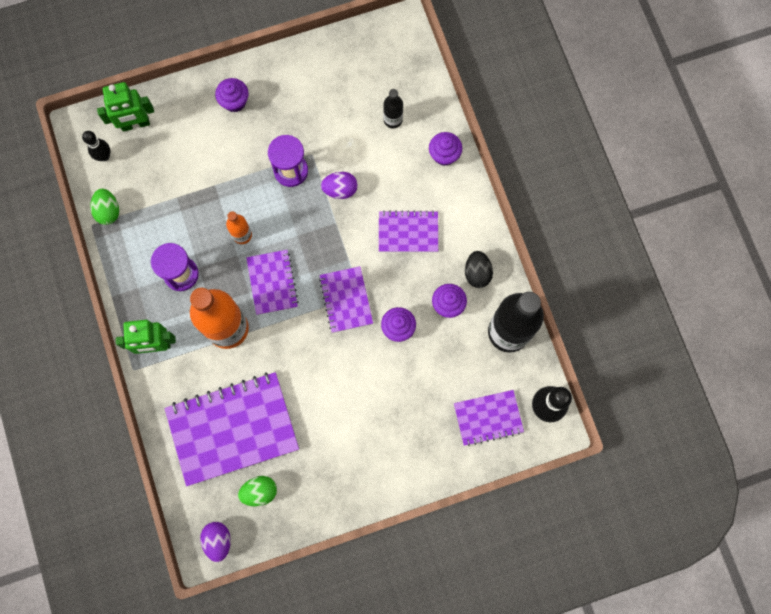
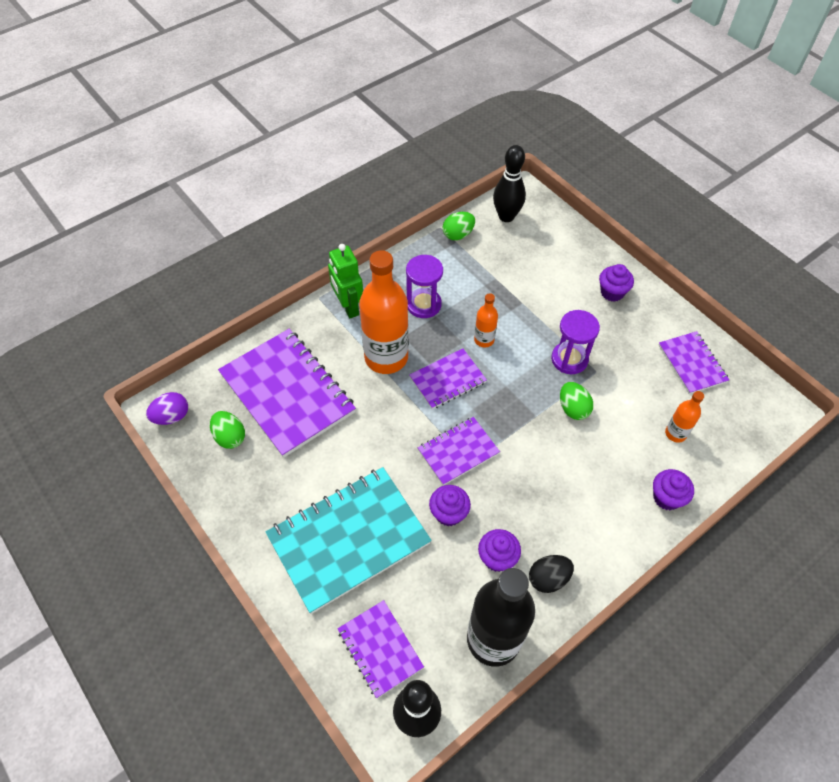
camera: 70 degrees right, 20 degrees down
(104, 156) = (506, 216): black bowling pin -> black bowling pin, size x1.59
(135, 124) = (547, 228): green robot -> none
(340, 190) = (573, 408): purple egg -> green egg
(392, 415) = (348, 539): none -> turquoise notebook
(393, 120) = (675, 433): black bottle -> orange bottle
(408, 232) = (560, 489): purple notebook -> purple notebook (692, 363)

